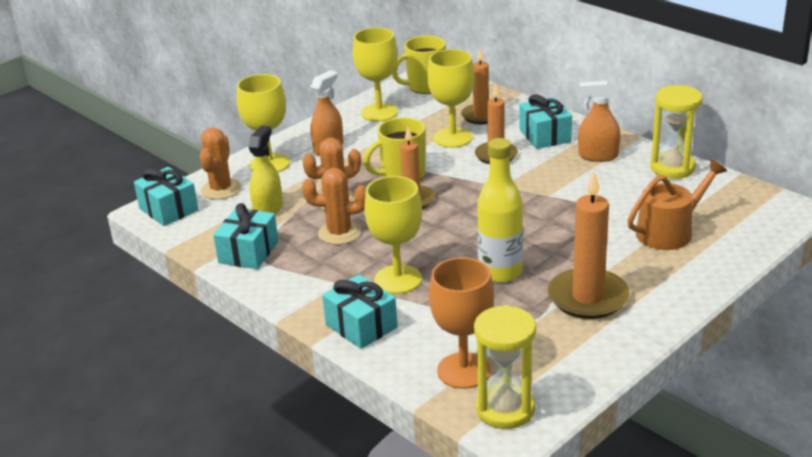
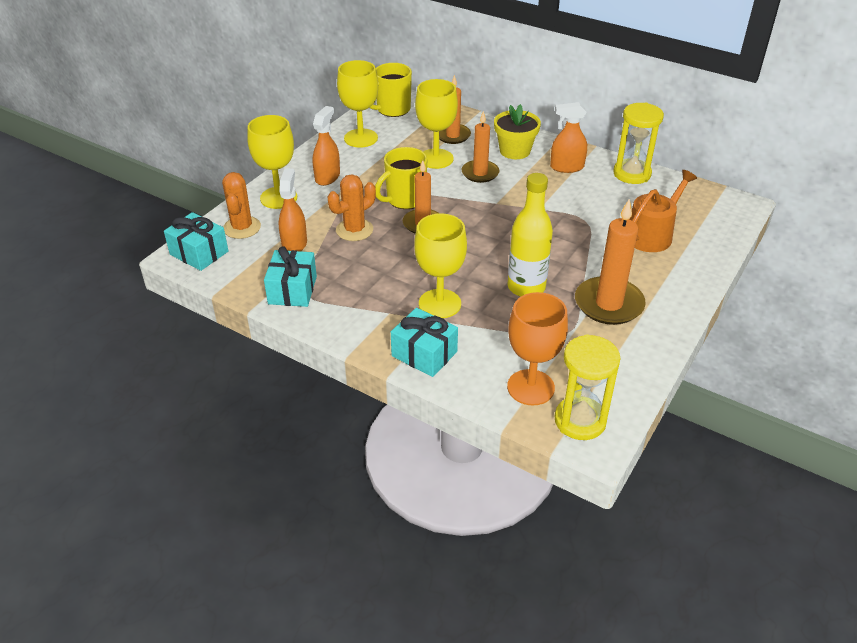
camera: 15 degrees left, 10 degrees up
(268, 209) = (294, 244): yellow spray bottle -> orange spray bottle
(339, 233) = (369, 262): orange cactus -> none
(545, 136) = (515, 151): turquoise gift -> yellow flower pot

